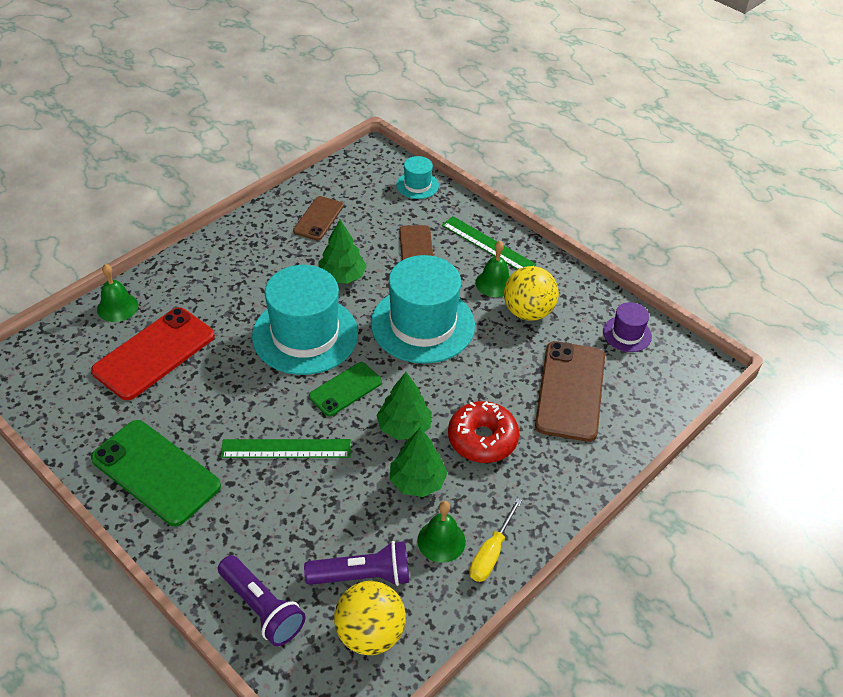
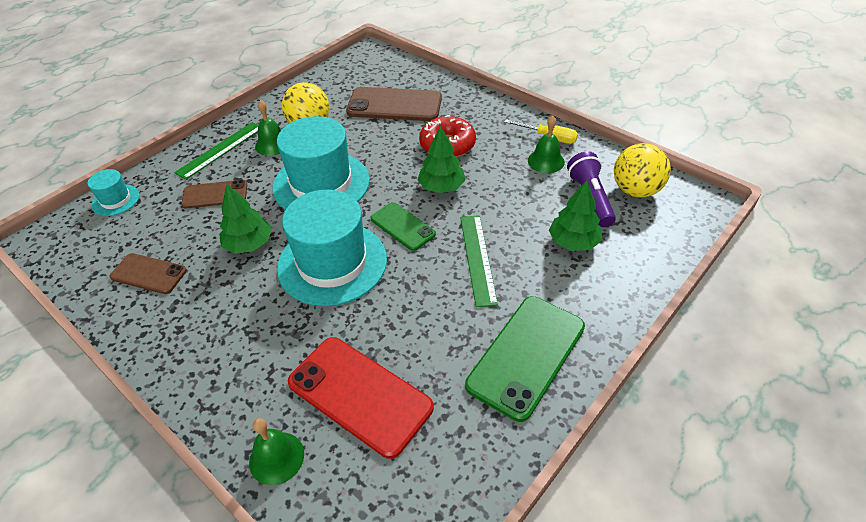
camera: 90 degrees left, 0 degrees up
(262, 608) = (640, 252): purple flashlight -> none
(417, 481) = (495, 176): green tree -> green tree (573, 242)
(627, 334) = (336, 80): purple hat -> none

